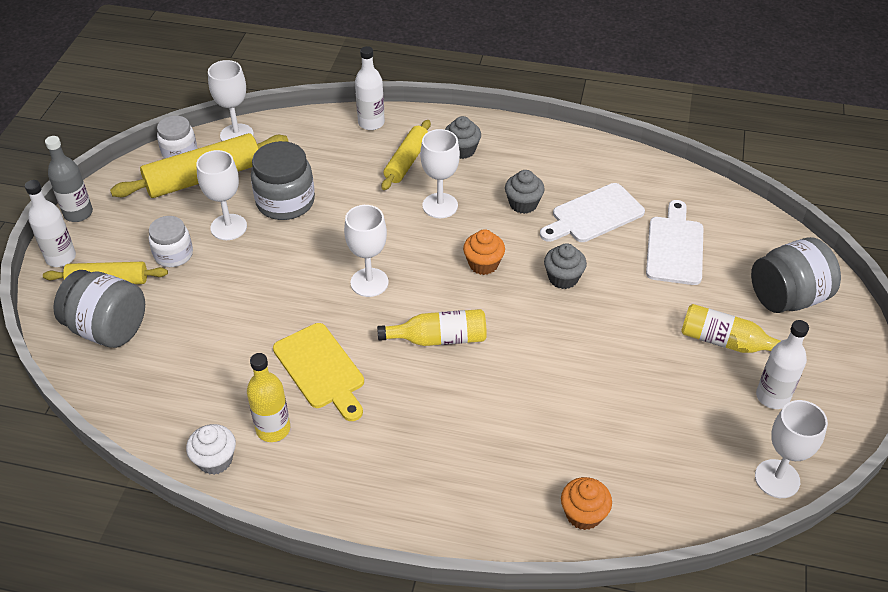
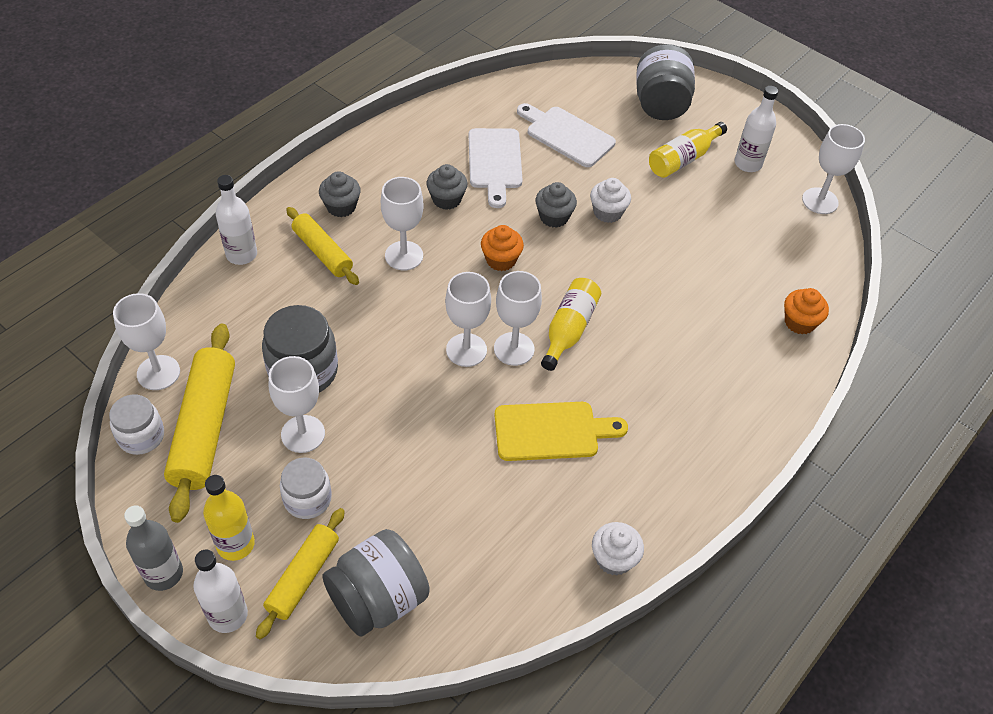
camera: 65 degrees left, 5 degrees up
(273, 429) = (602, 497): yellow bottle -> yellow bottle (235, 544)
(391, 311) = (514, 349): none -> white goblet
(602, 312) = (607, 212): none -> white cupcake

